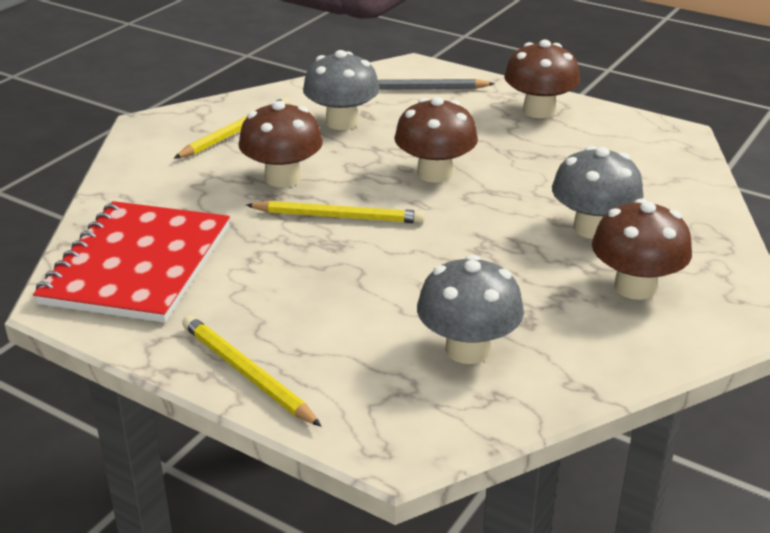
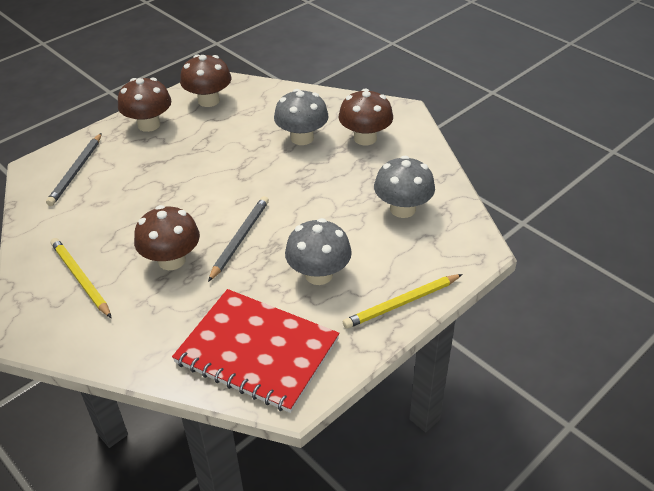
camera: 75 degrees left, 10 degrees up
(338, 216) = (239, 239): yellow pencil -> grey pencil
(342, 122) = (103, 218): grey mushroom -> grey mushroom (318, 274)
(435, 173) = (206, 186): brown mushroom -> brown mushroom (208, 100)

